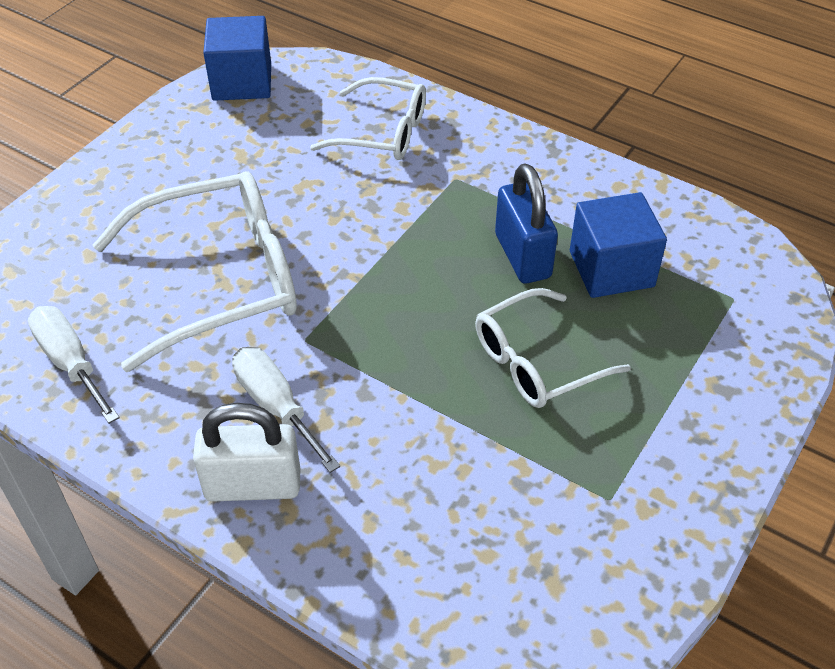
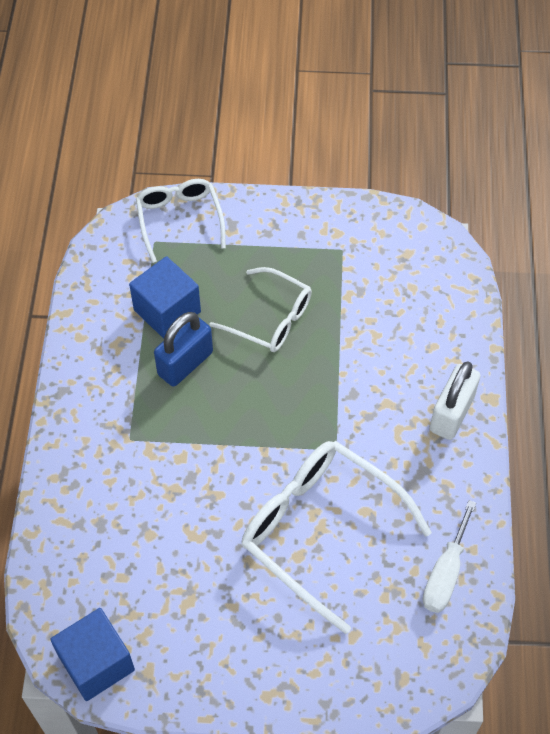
camera: 120 degrees left, 10 degrees up
(253, 485) = (451, 414): white padlock -> white padlock turned 60 degrees clockwise
(276, 406) = (394, 434): white screwdriver -> none
(382, 132) = (104, 515): white glasses -> white glasses (180, 220)

